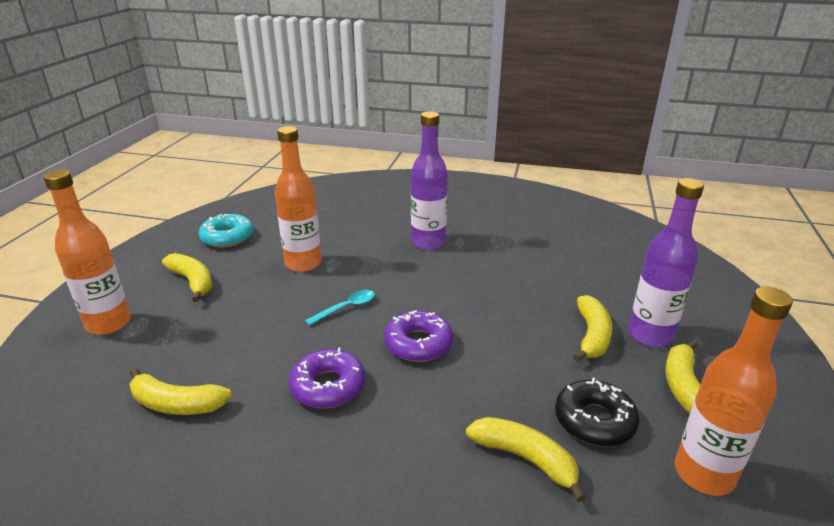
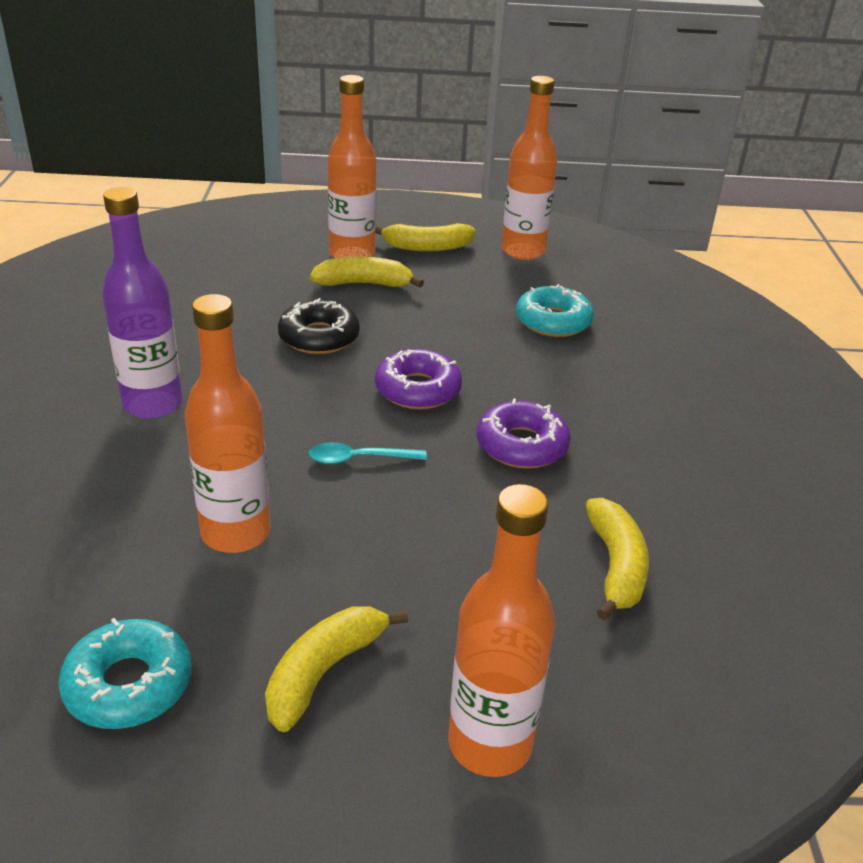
camera: 105 degrees left, 5 degrees up
(346, 308) = (359, 459): turquoise spoon -> turquoise spoon turned 45 degrees counterclockwise
(525, 459) = (553, 321): yellow banana -> turquoise donut
(594, 420) = (489, 289): black donut -> black donut (319, 337)
(650, 335) = (352, 255): purple bottle -> orange bottle

